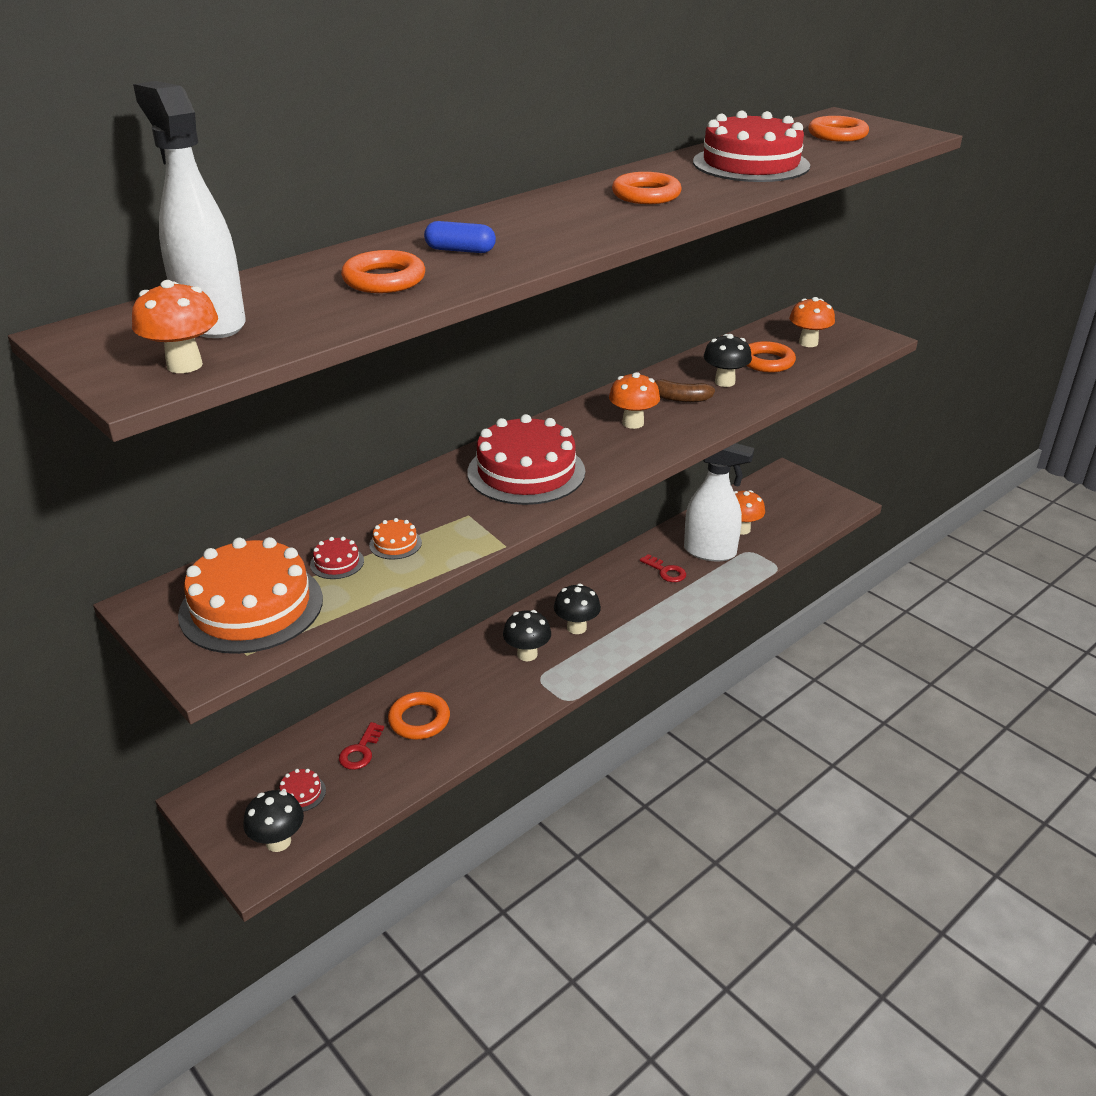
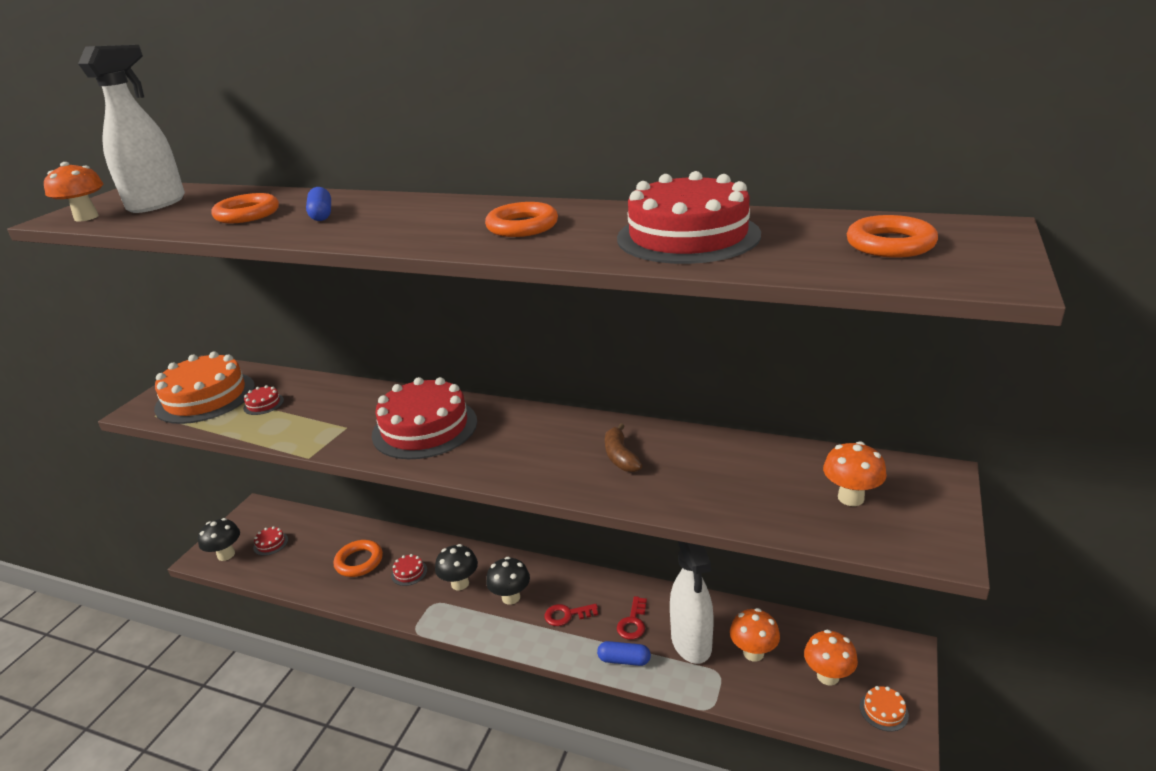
camera: 65 degrees right, 5 degrees down
(360, 751) = (317, 549): red key -> red key (567, 615)
(395, 544) = (295, 415): orange cake -> orange cake (883, 710)
(476, 685) = (409, 572): none -> red cake
(633, 423) = (548, 448): orange mushroom -> orange mushroom (828, 676)
(702, 589) = (624, 660): none -> blue capsule
(724, 382) = (684, 471): black mushroom -> none
(767, 362) = (763, 483): orange ring -> none

